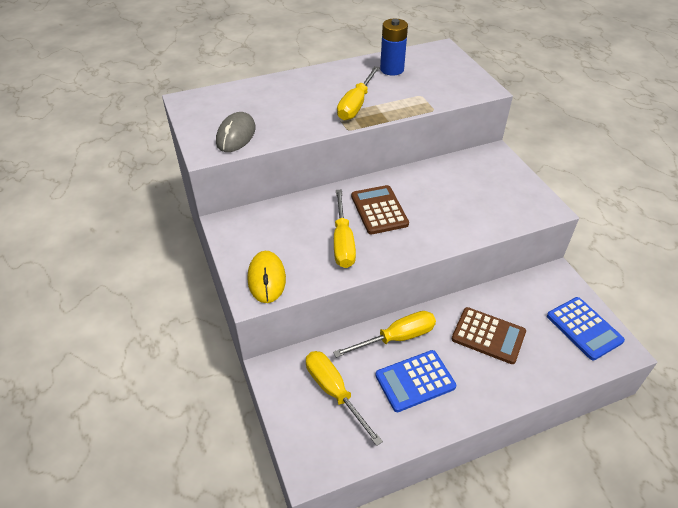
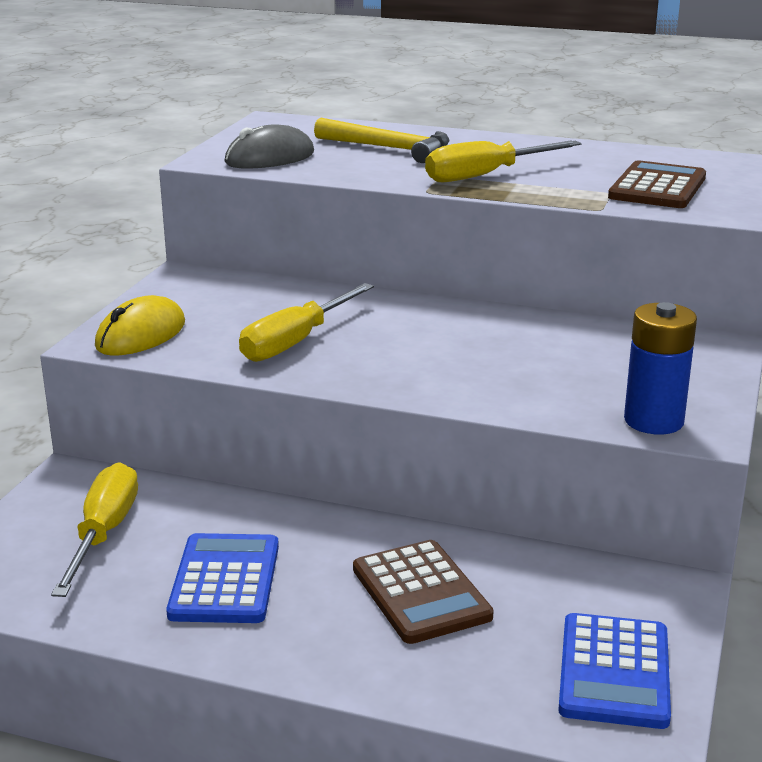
camera: 40 degrees right, 20 degrees down
(283, 101) = (389, 148): none -> yellow hammer
(379, 210) = (405, 333): brown calculator -> brown calculator (657, 187)
(392, 69) = (615, 161): blue battery -> blue battery (653, 421)
(396, 338) = (276, 526): yellow screwdriver -> none
(415, 381) = (225, 580): blue calculator -> blue calculator turned 75 degrees clockwise

